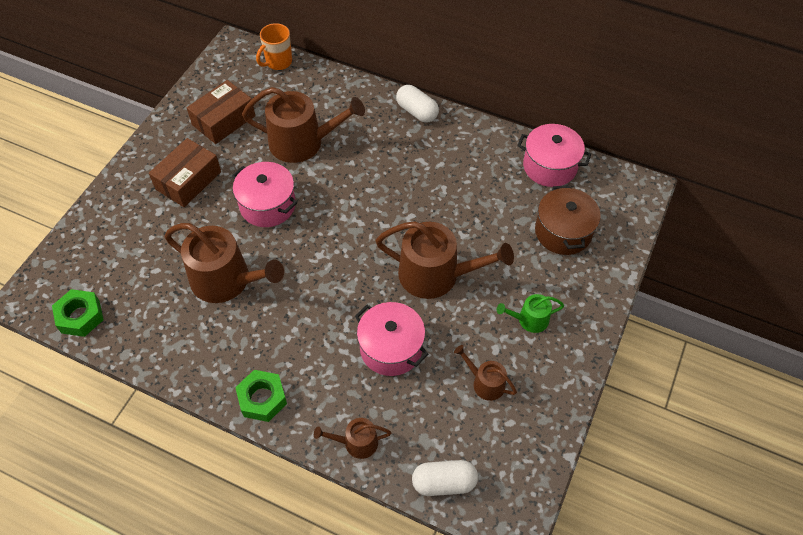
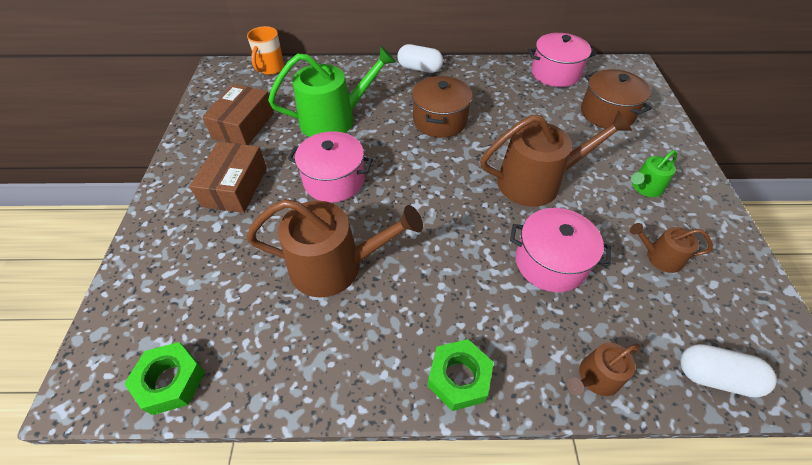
camera: 25 degrees left, 5 degrees down
(303, 142) = (334, 119): brown watering can -> green watering can
(395, 179) = (440, 120): none -> brown pot
(444, 482) = (715, 377): white capsule -> white capsule turned 45 degrees clockwise

